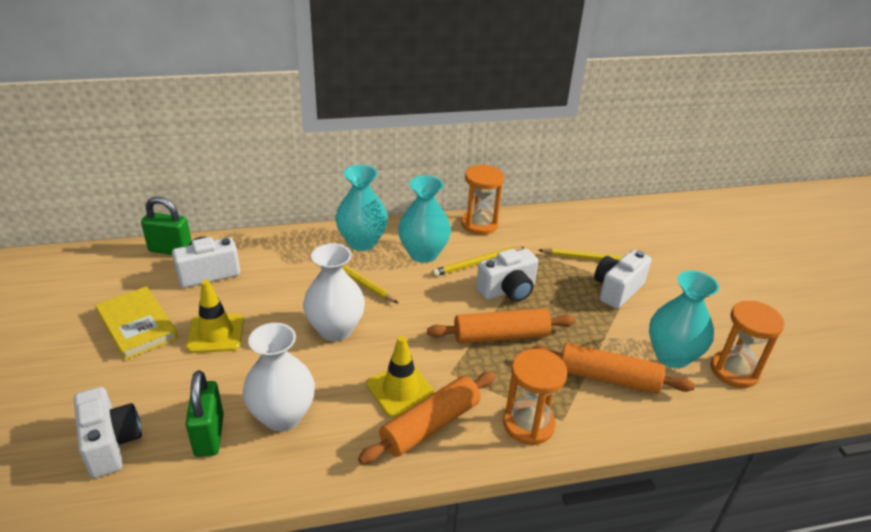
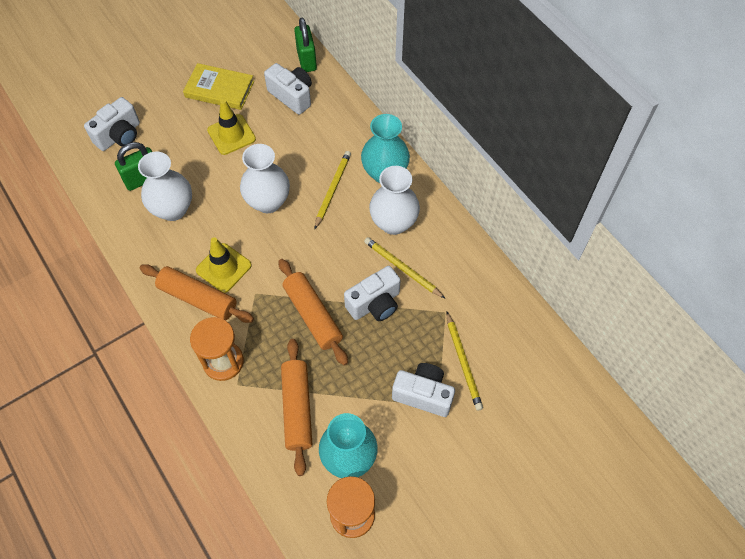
camera: 70 degrees right, 25 degrees up
(137, 326) = (219, 89): yellow book -> yellow book turned 75 degrees clockwise
(423, 254) = (393, 223): turquoise vase -> white vase
(479, 224) = (465, 251): orange hourglass -> none
(508, 291) = (375, 304): white camera -> white camera turned 75 degrees counterclockwise

